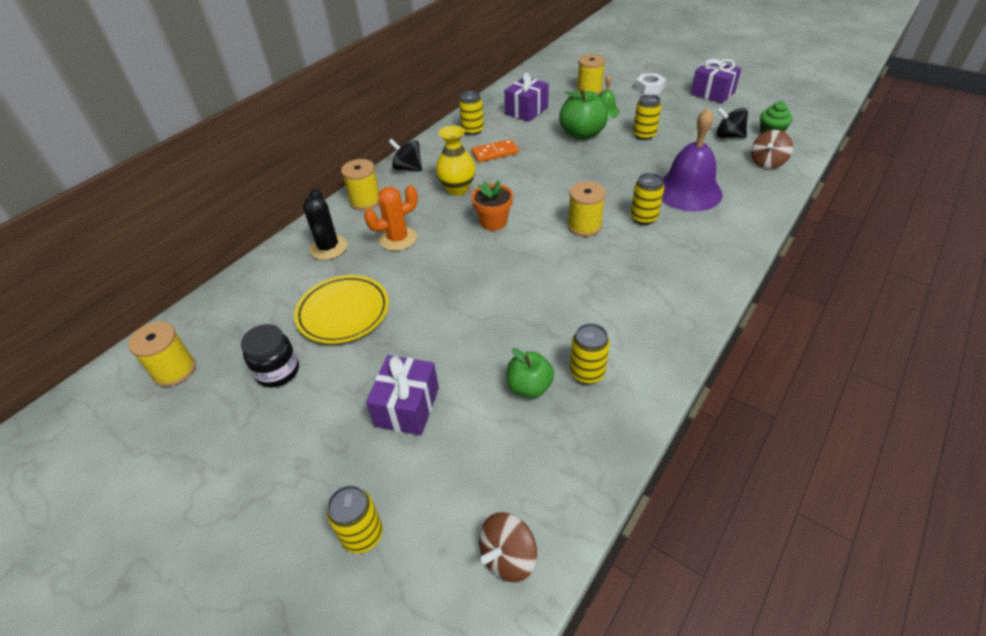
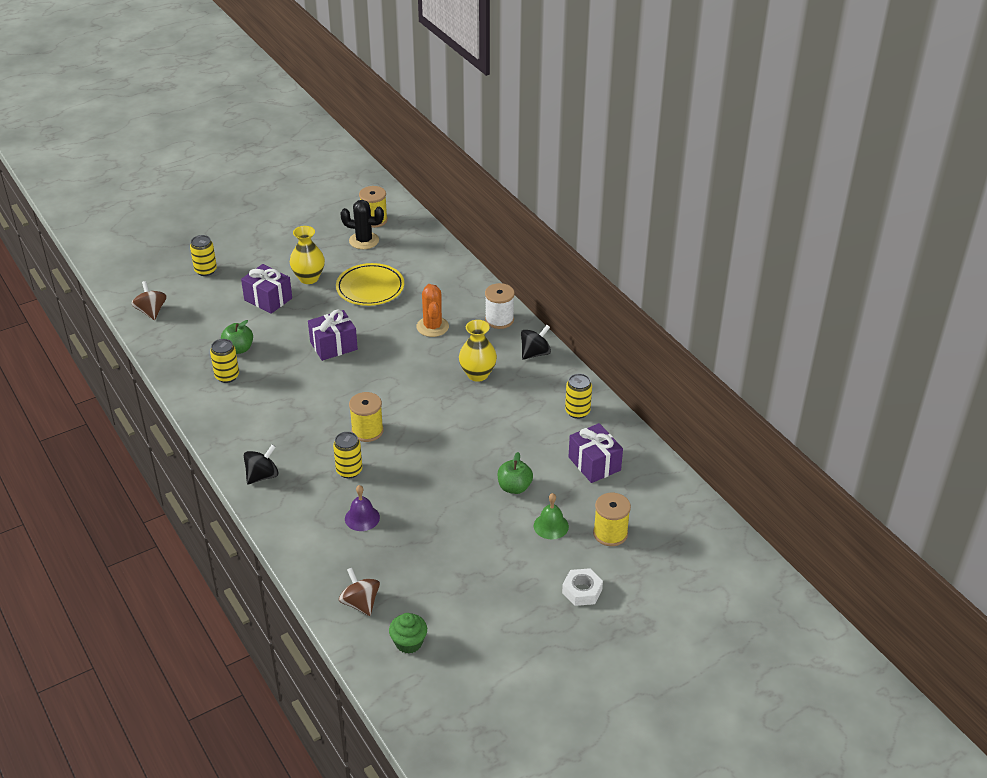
camera: 110 degrees right, 5 degrees down
(278, 371) = (339, 256): black jar -> none
(328, 247) = (449, 292): black cactus -> black cactus (364, 241)
(341, 383) = (309, 278): none -> yellow vase
(365, 201) = (499, 320): yellow spool -> white spool
(493, 222) = (414, 382): orange flower pot -> none
(495, 153) = (522, 414): orange domino -> none
(582, 134) = (514, 487): green apple -> green apple, size x0.64
(644, 135) = (479, 534): yellow can -> none
(688, 191) = (362, 518): purple bell -> purple bell, size x0.51
(712, 93) = (530, 644): purple gift -> purple gift (333, 346)
(728, 136) = (429, 602): black spinning top -> black spinning top (262, 476)

